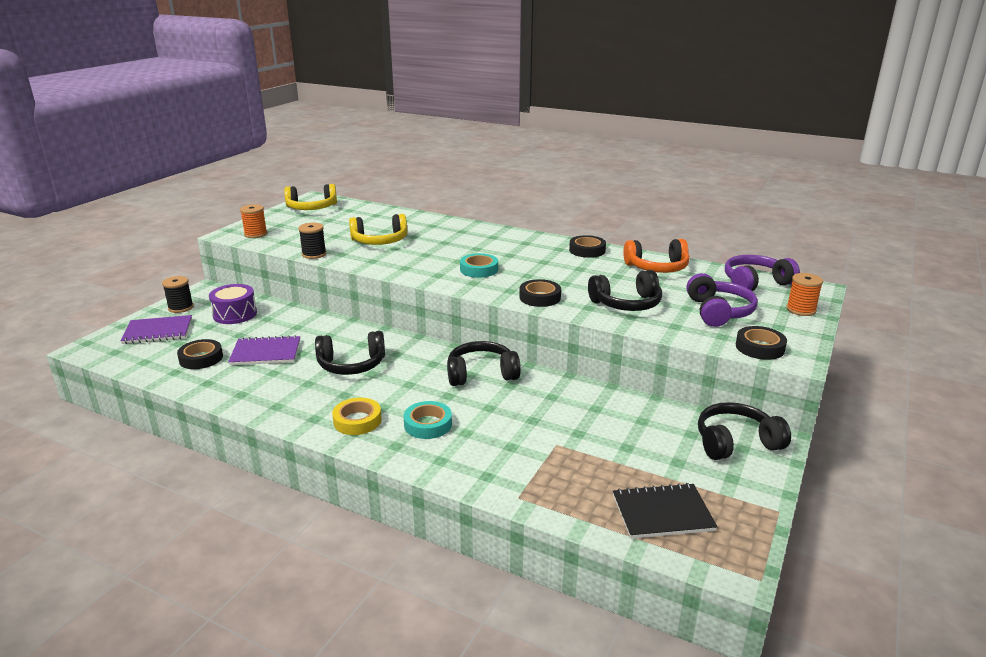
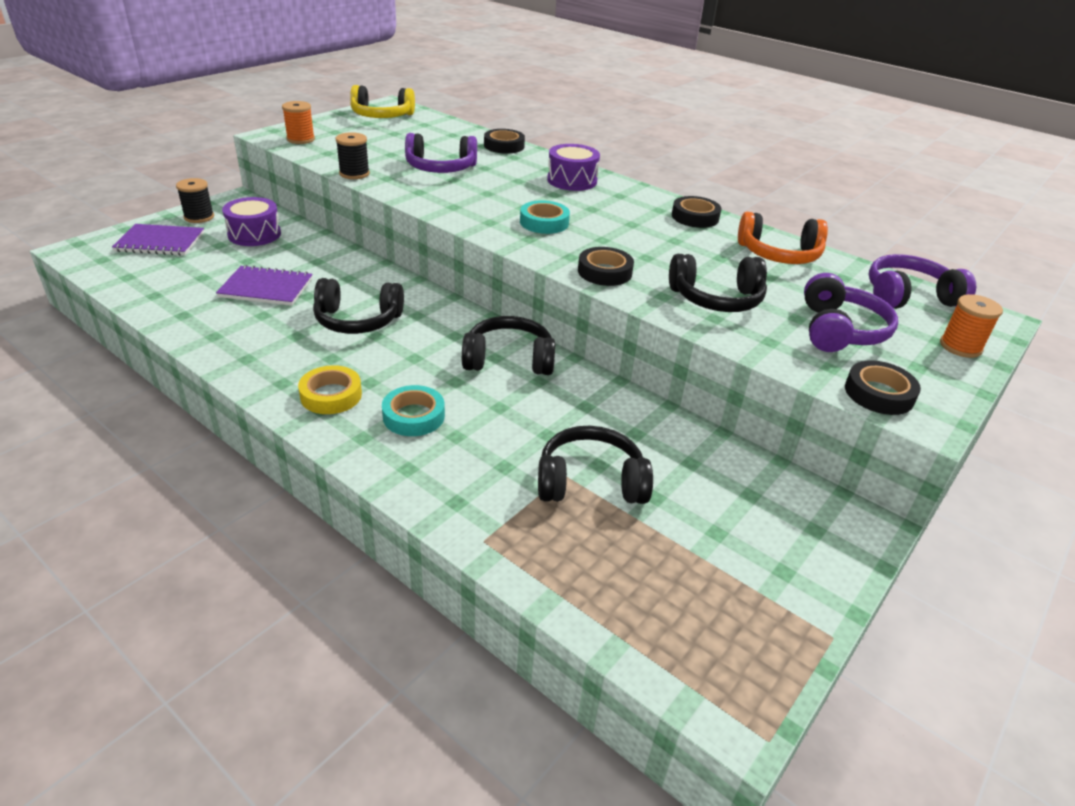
camera: 10 degrees right, 10 degrees up
(201, 358) = (191, 283): black tape -> black tape (504, 146)
(380, 241) = (440, 168): yellow headphones -> purple headphones
(485, 237) = (572, 180): none -> purple drum
(662, 513) = (666, 604): black notebook -> none
(736, 442) = (809, 519): black headphones -> black headphones (590, 482)

